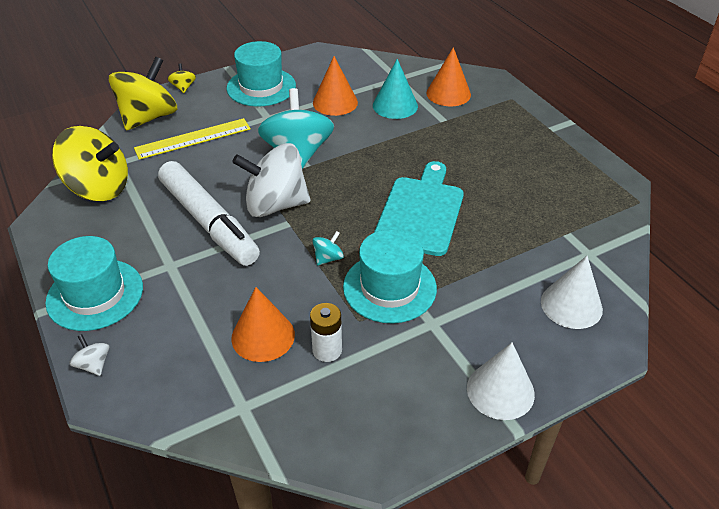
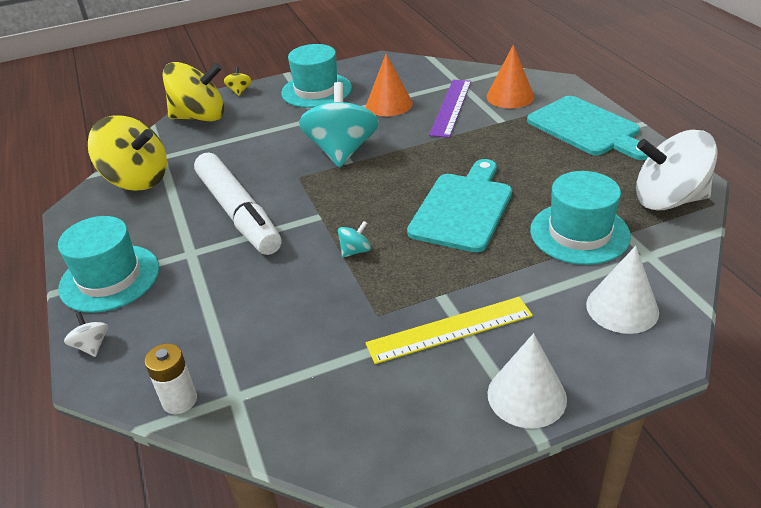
camera: 10 degrees right, 5 degrees down
(148, 117) = (200, 117): yellow spinning top -> yellow spinning top turned 45 degrees clockwise
(193, 139) = (239, 136): yellow ruler -> yellow ruler (450, 330)
(263, 336) = (271, 325): orange cone -> none
(275, 205) = (309, 198): white spinning top -> white spinning top (668, 200)
(327, 350) = (337, 343): white battery -> white battery (179, 400)
(389, 287) = (417, 282): turquoise hat -> turquoise hat (579, 233)
(395, 105) = (451, 107): turquoise cone -> purple ruler
(522, 127) = (586, 128): none -> turquoise cutting board

